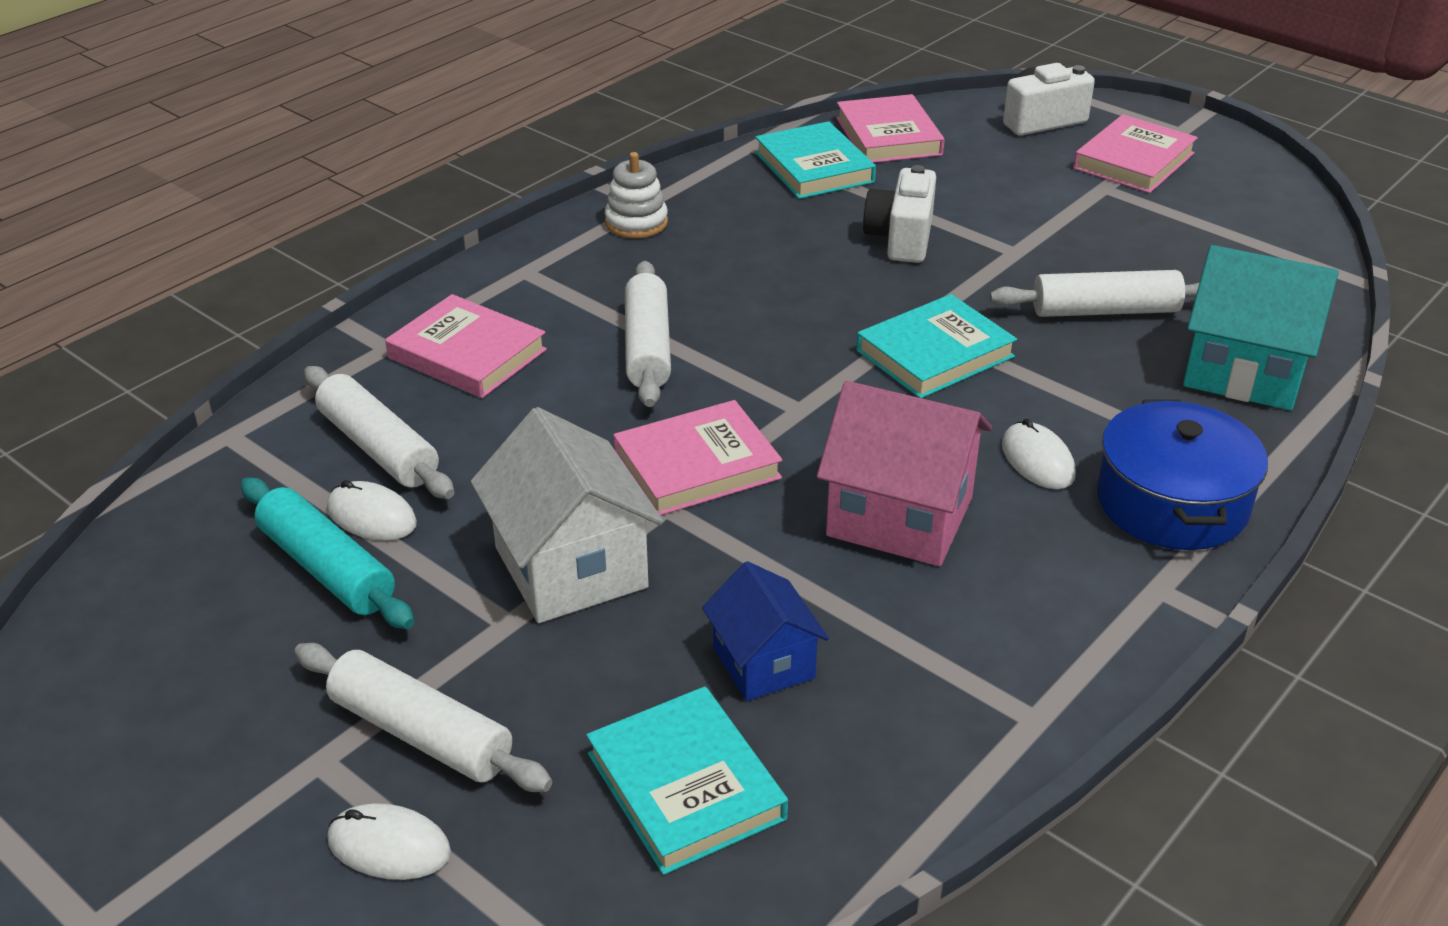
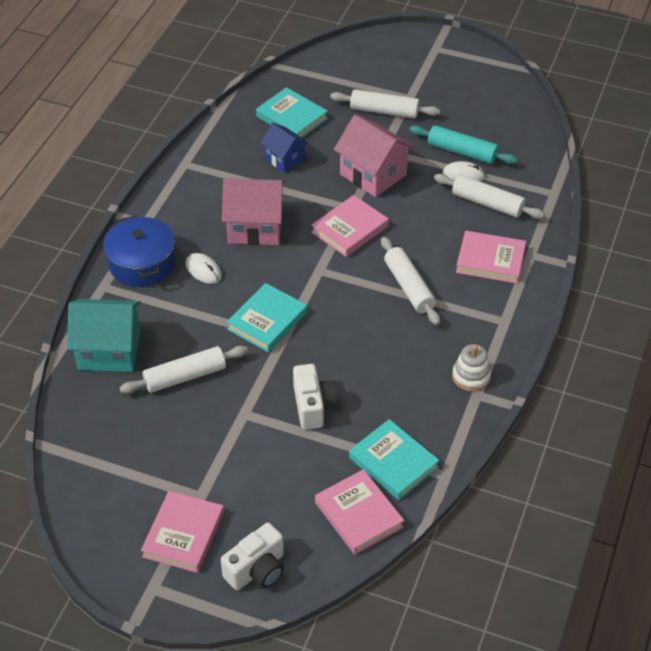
camera: 160 degrees right, 10 degrees up
(389, 846) = (370, 83): white mouse -> none
(571, 568) = (373, 174): white house -> pink house

